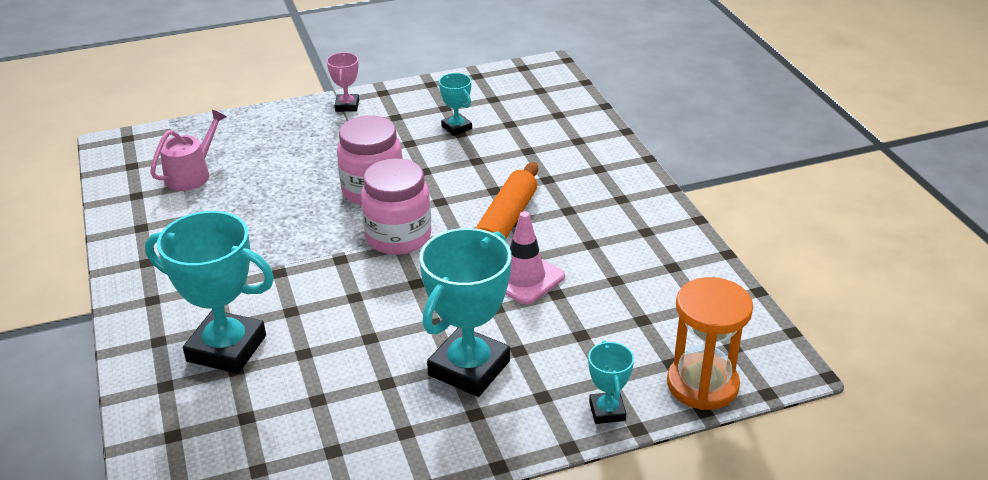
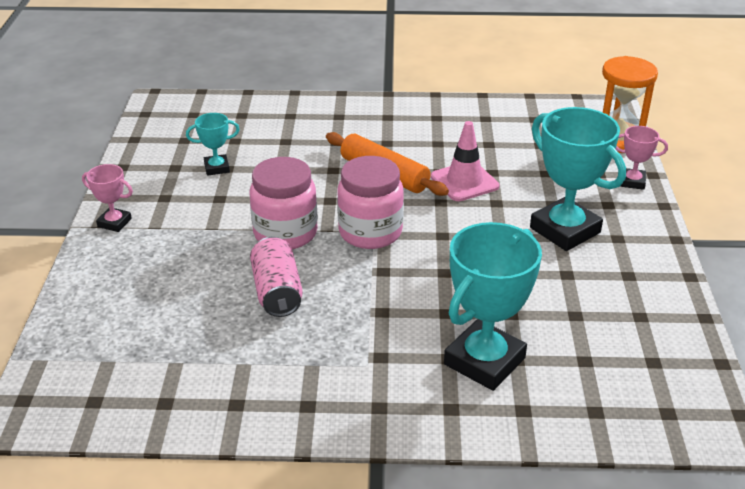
camera: 70 degrees left, 0 degrees up
(191, 175) = (157, 352): pink watering can -> none
(286, 209) = (277, 292): none -> pink can
(607, 411) = (632, 182): turquoise trophy -> pink trophy

